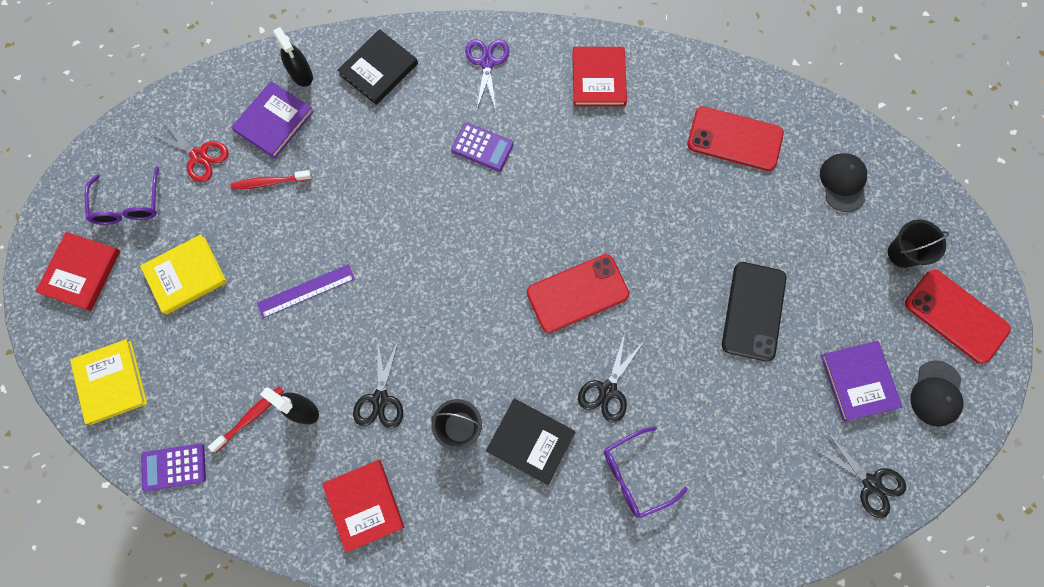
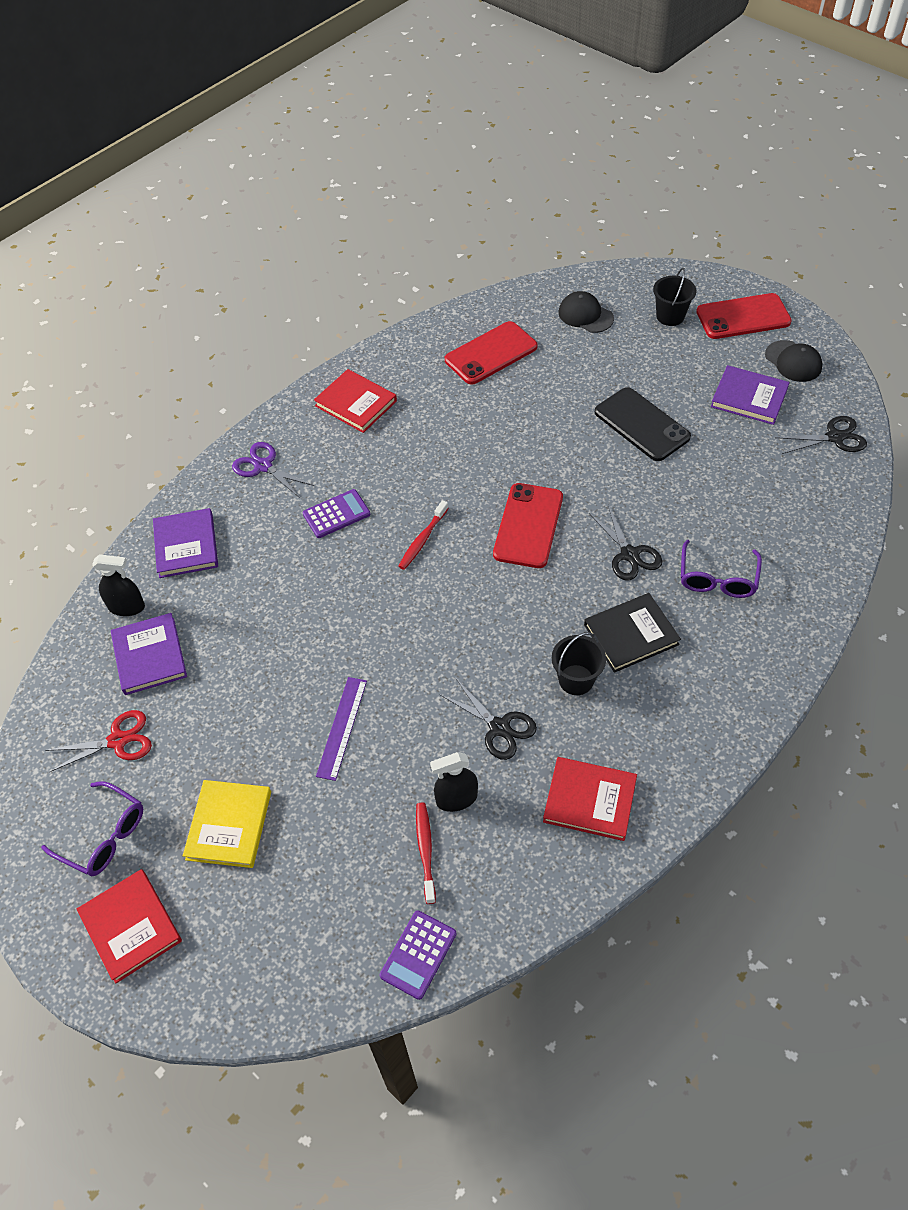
camera: 50 degrees left, 20 degrees down
(111, 382) = (276, 966): yellow book -> none
(270, 182) = (206, 695): red toothbrush -> red toothbrush (422, 539)
(378, 69) = (186, 545): black book -> purple book

